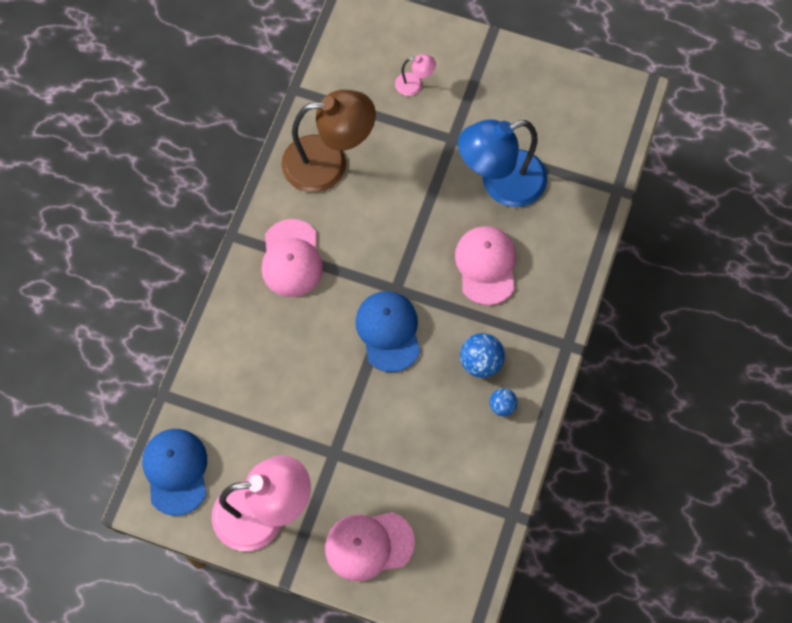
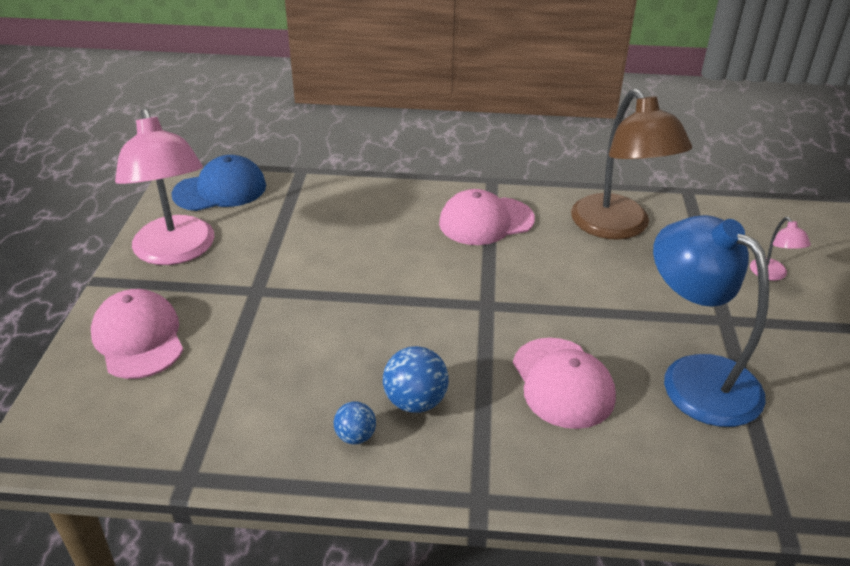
camera: 75 degrees right, 30 degrees down
(388, 331) = (427, 308): blue cap -> none
(486, 265) = (562, 383): pink cap -> pink cap turned 90 degrees clockwise

